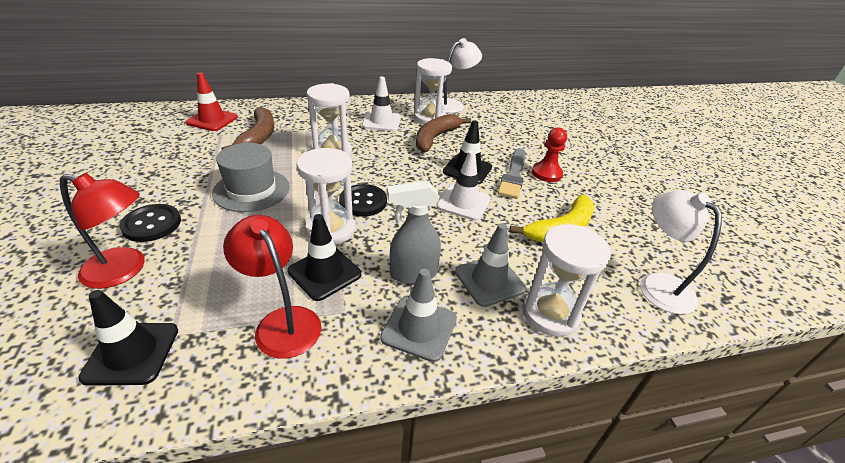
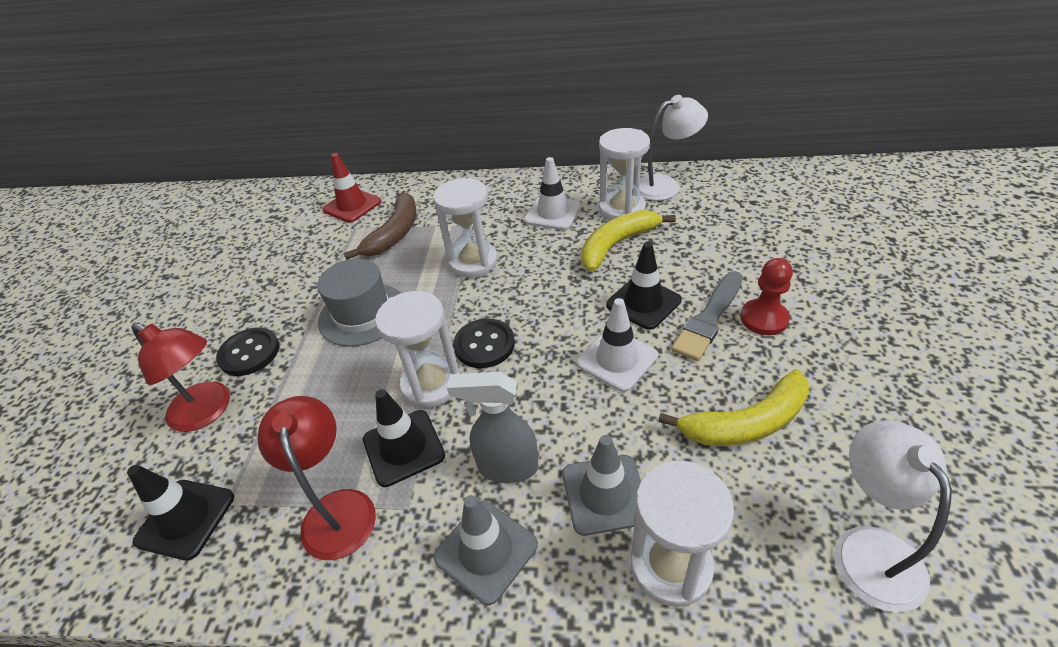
camera: 25 degrees right, 5 degrees up
(435, 138) = (617, 245): brown banana -> yellow banana

